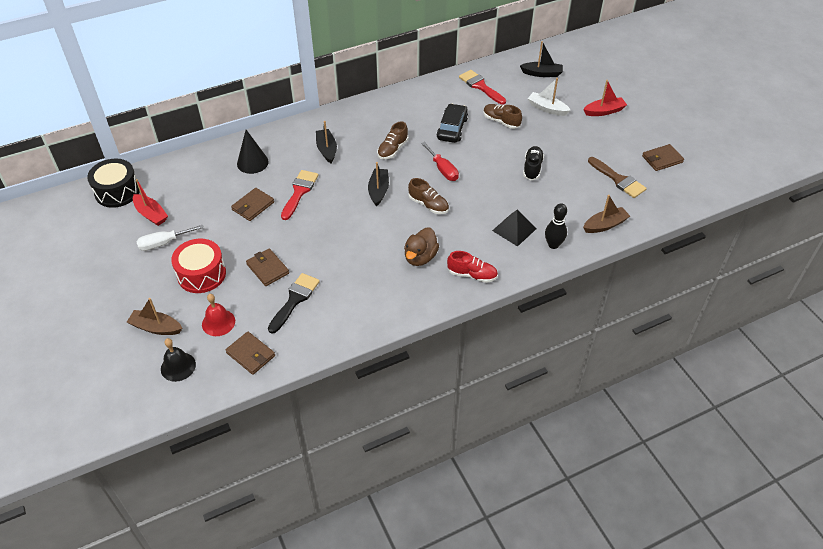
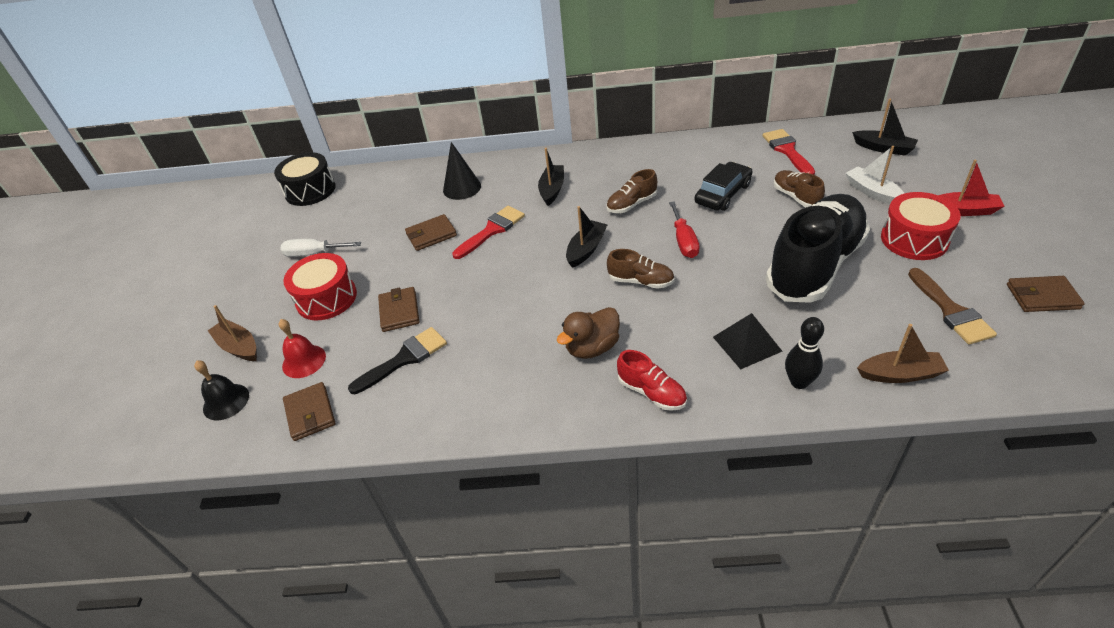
camera: 30 degrees right, 5 degrees down
(151, 214) = (324, 220): red boat -> none
(428, 205) = (641, 281): brown shoe -> brown shoe turned 45 degrees counterclockwise
(532, 168) = (814, 265): black shoe -> black shoe, size x2.31
(583, 137) = (914, 239): none -> red drum

